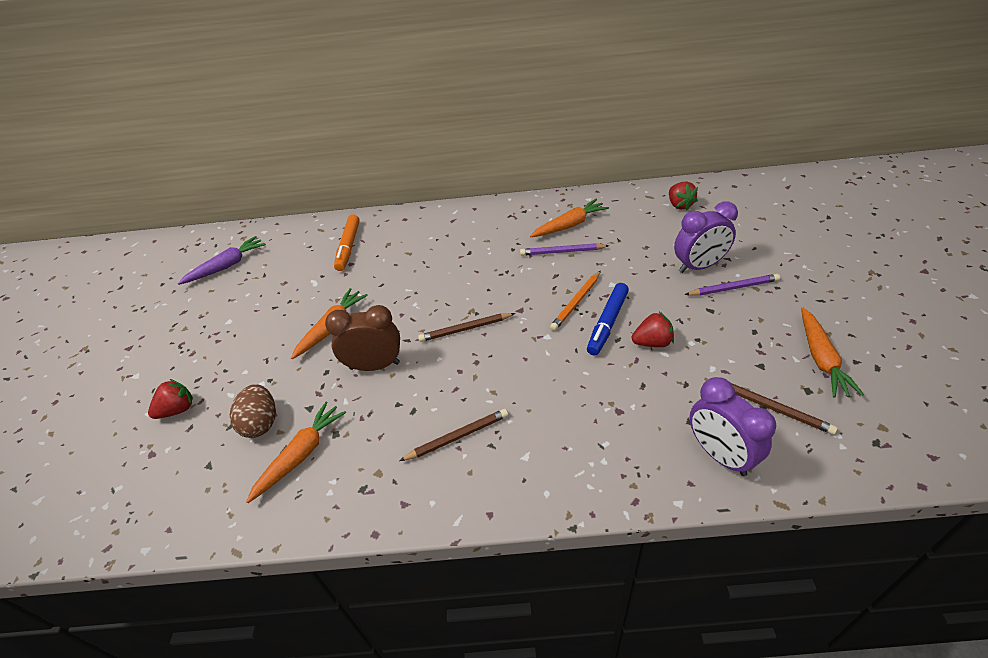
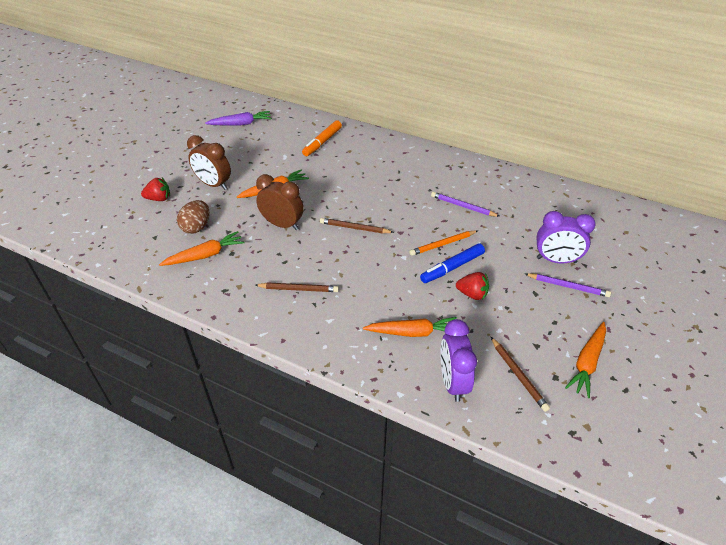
camera: 25 degrees right, 0 degrees up
(245, 356) = (214, 184): none -> brown clock
(570, 225) = (485, 190): orange carrot -> orange carrot (413, 332)
(679, 205) = (584, 210): red strawberry -> none

